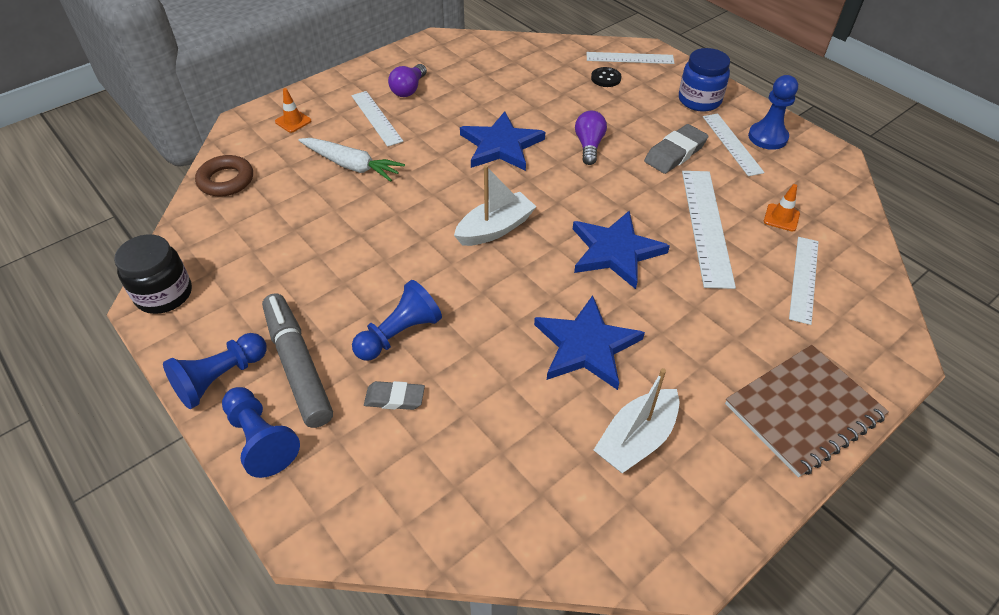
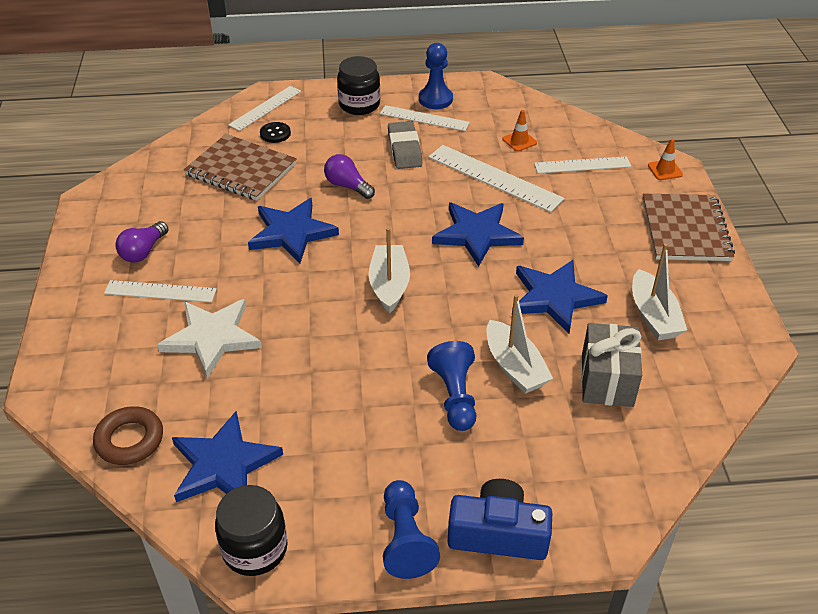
camera: 55 degrees left, 5 degrees down
(233, 237) = (224, 464): none -> blue star
(261, 439) = (498, 534): blue pawn -> blue camera
(293, 121) = (92, 352): orange traffic cone -> orange traffic cone (665, 170)
(298, 365) = (435, 477): grey marker -> none
(352, 165) = (212, 337): white carrot -> white star
(394, 398) = (520, 428): grey eraser -> none
(409, 89) = (143, 251): purple light bulb -> purple light bulb turned 60 degrees clockwise
(468, 358) = (514, 367): none -> white boat
(509, 439) = (607, 380): none -> grey gift
(544, 85) = (241, 169): none -> brown notebook
(699, 100) = (359, 105): blue jar -> black jar
(804, 279) = (582, 165): white ruler -> white ruler turned 60 degrees counterclockwise

